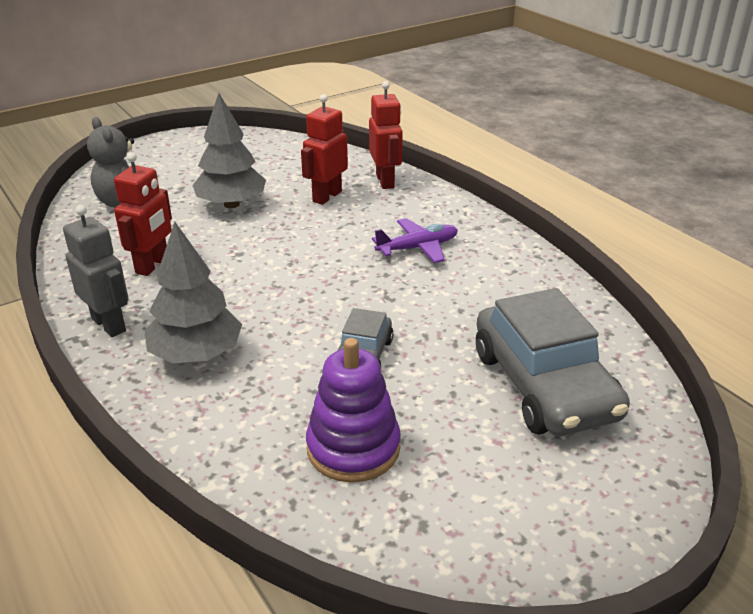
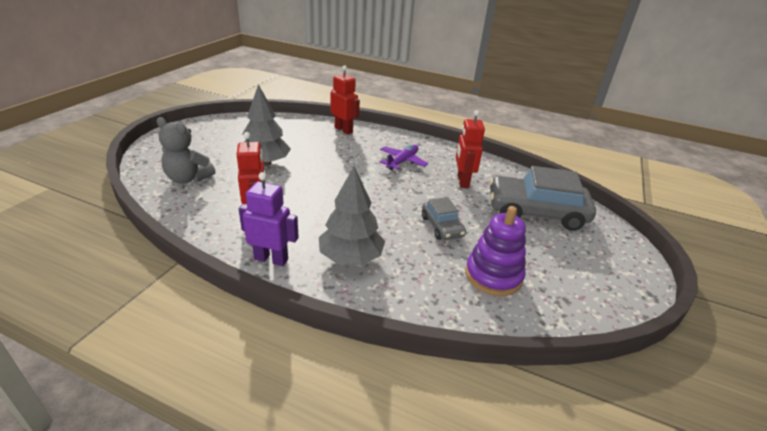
camera: 35 degrees left, 0 degrees up
(109, 325) = (271, 259): grey robot -> purple robot
(327, 196) = (320, 145): red robot -> red robot (462, 181)
(544, 385) = (536, 212): grey car -> grey car turned 150 degrees clockwise

